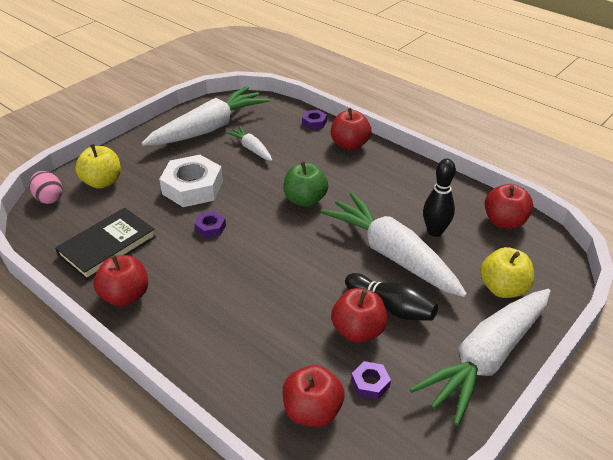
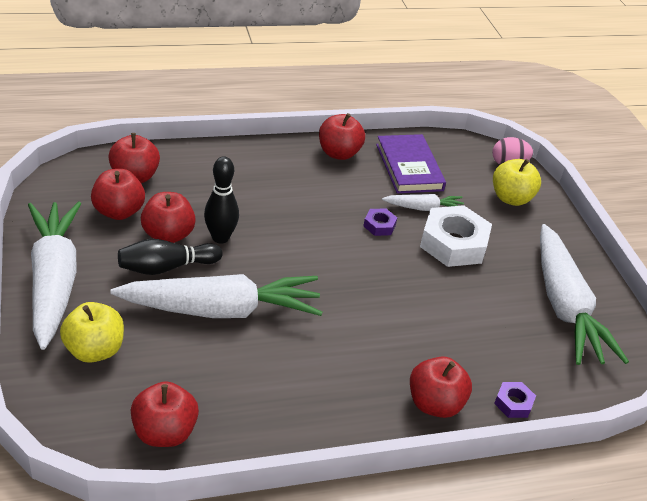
camera: 120 degrees right, 0 degrees up
(107, 246) = (409, 167): black book -> purple book
(251, 148) = (494, 316): white carrot -> white carrot (424, 208)
(305, 200) = (362, 303): green apple -> none
(370, 383) = (118, 211): purple nut -> red apple
(435, 231) = (215, 363): black bowling pin -> black bowling pin (220, 238)

